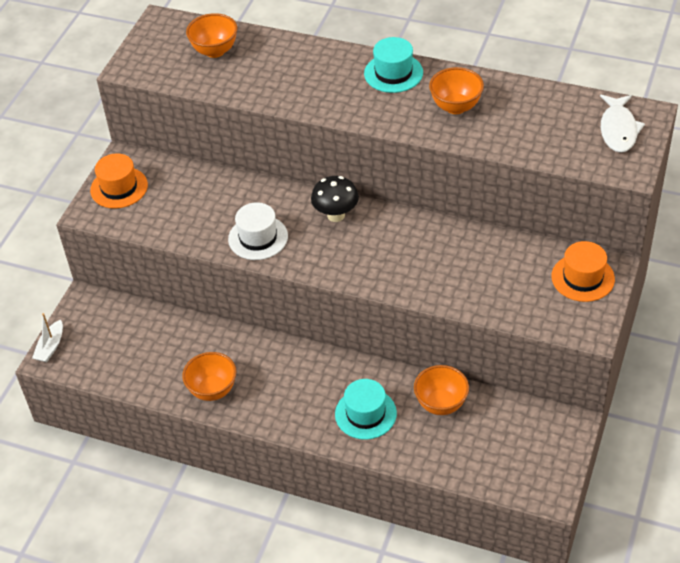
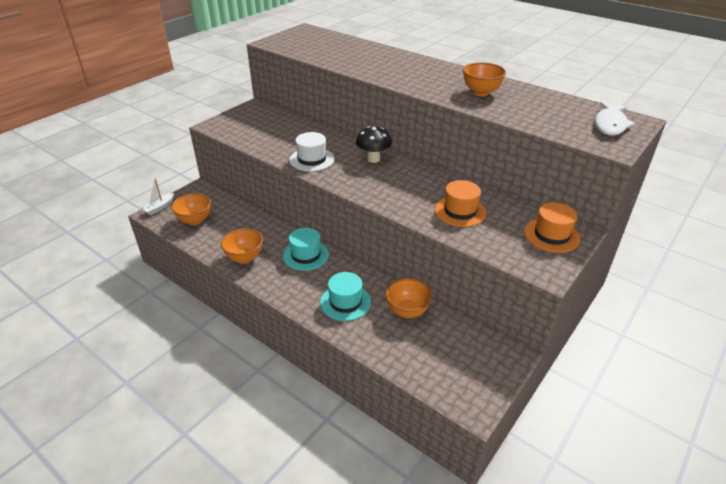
camera: 15 degrees right, 10 degrees down
(119, 188) = (240, 118): orange hat -> orange hat (460, 211)
(215, 51) = (329, 44): orange bowl -> orange bowl (195, 220)
(393, 73) = (443, 70): turquoise hat -> turquoise hat (306, 255)

